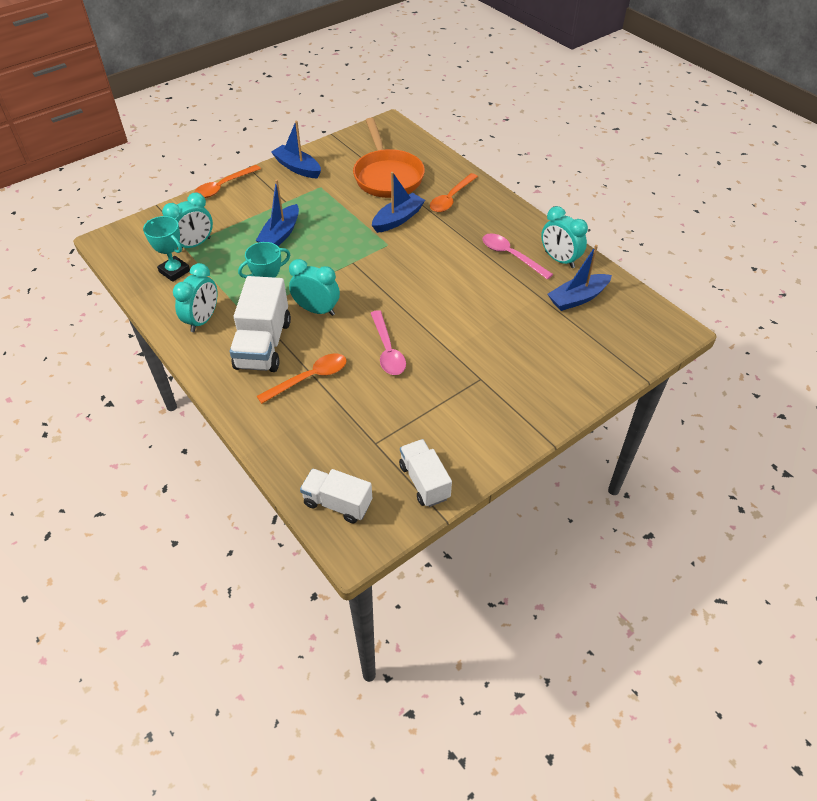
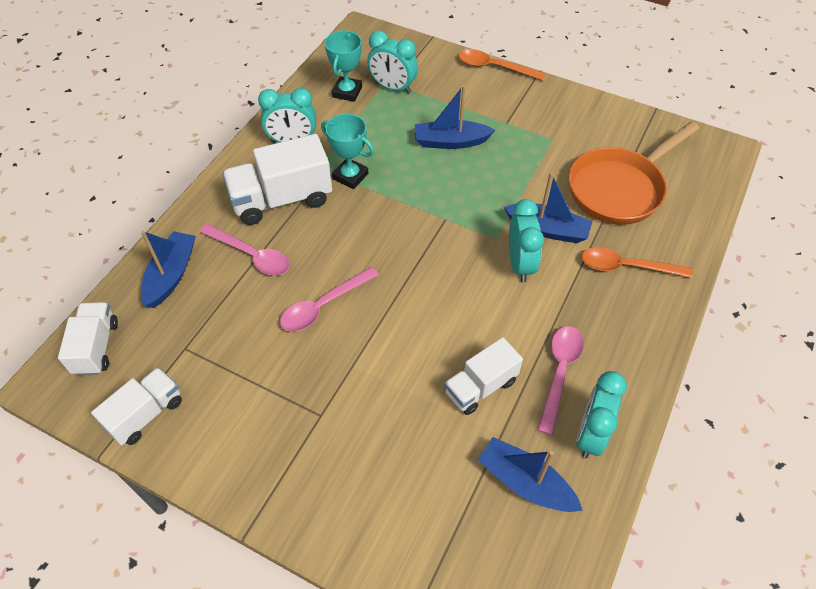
camera: 65 degrees right, 5 degrees up
(297, 168) = (570, 107): blue boat -> blue boat (171, 275)
(309, 378) = (252, 255): orange spoon -> pink spoon
(317, 310) = (352, 220): turquoise clock -> turquoise clock (520, 264)
(502, 293) = (480, 387): none -> white truck

